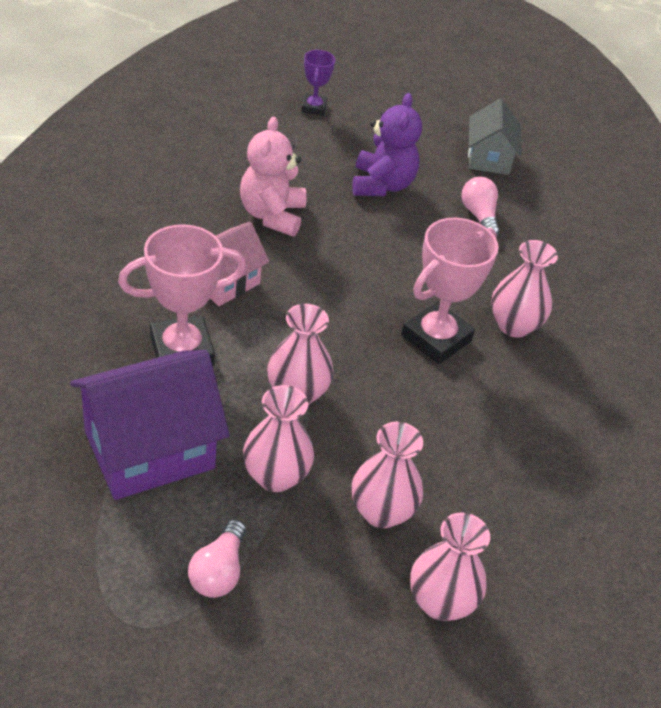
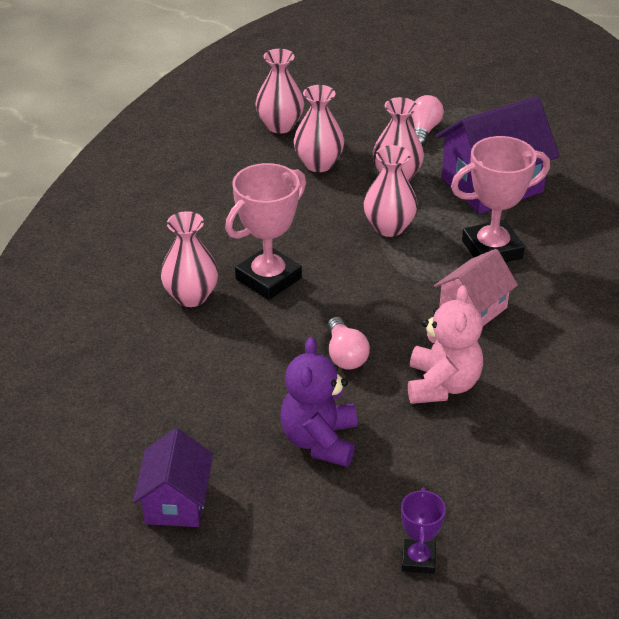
camera: 175 degrees left, 5 degrees down
(479, 216) = (205, 412): pink light bulb -> pink light bulb (345, 355)
(489, 158) = (176, 502): grey house -> purple house

